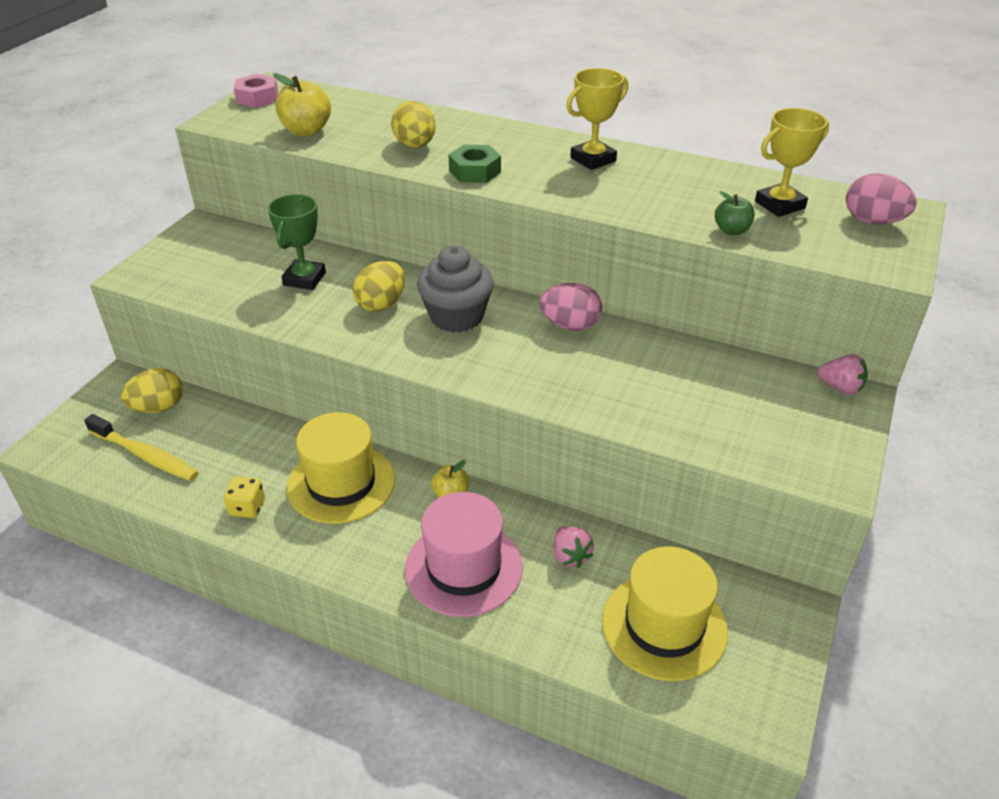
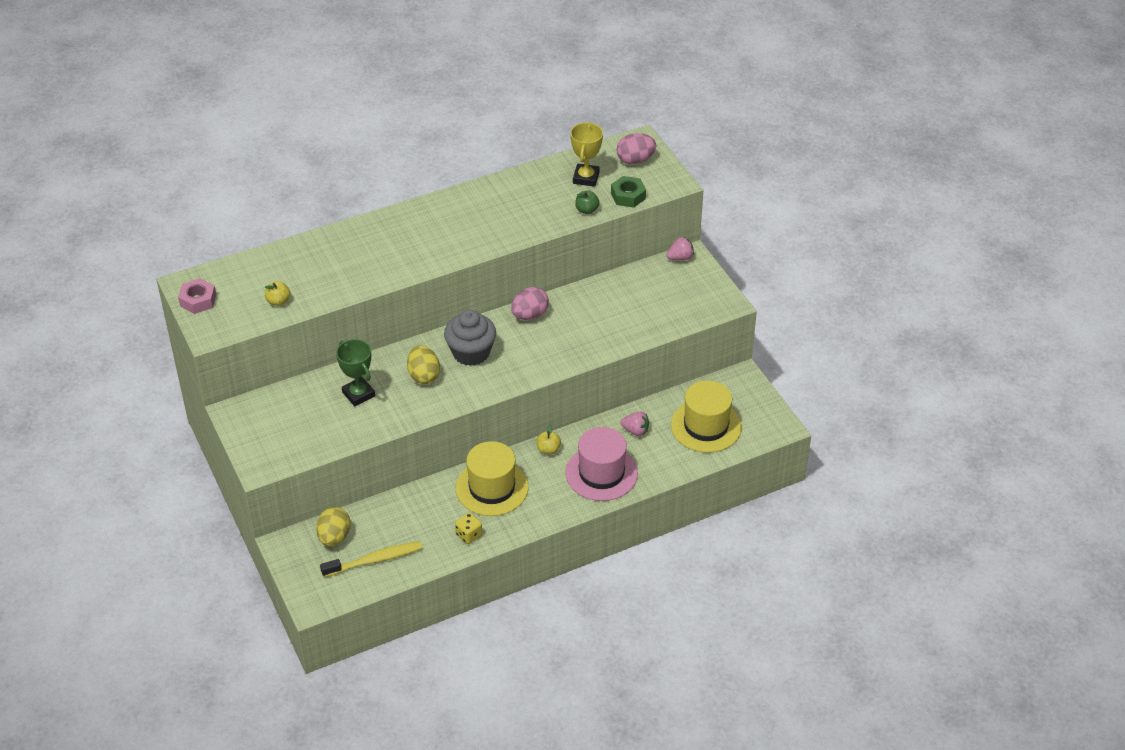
camera: 50 degrees left, 5 degrees up
(306, 131) = (278, 301): yellow apple -> yellow apple, size x0.60
(415, 146) = (357, 267): yellow egg -> none
(475, 171) = (418, 261): green nut -> green nut (628, 196)
(593, 159) = (462, 209): yellow trophy -> none

